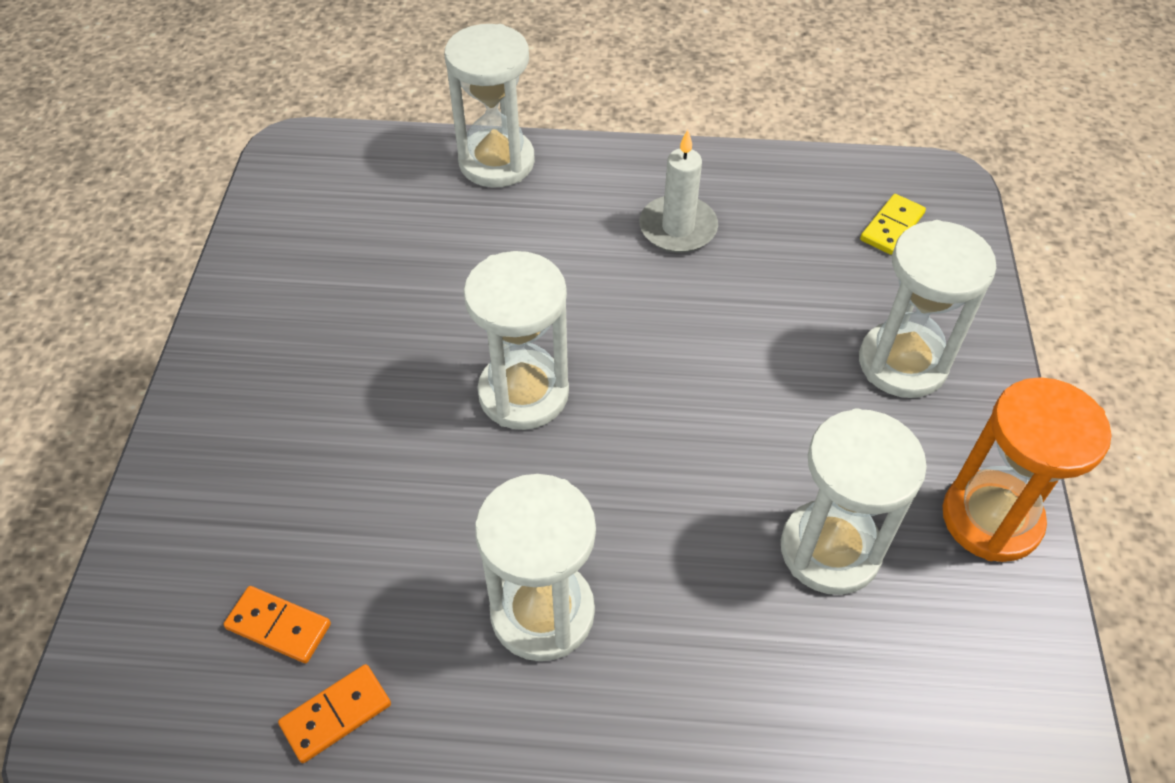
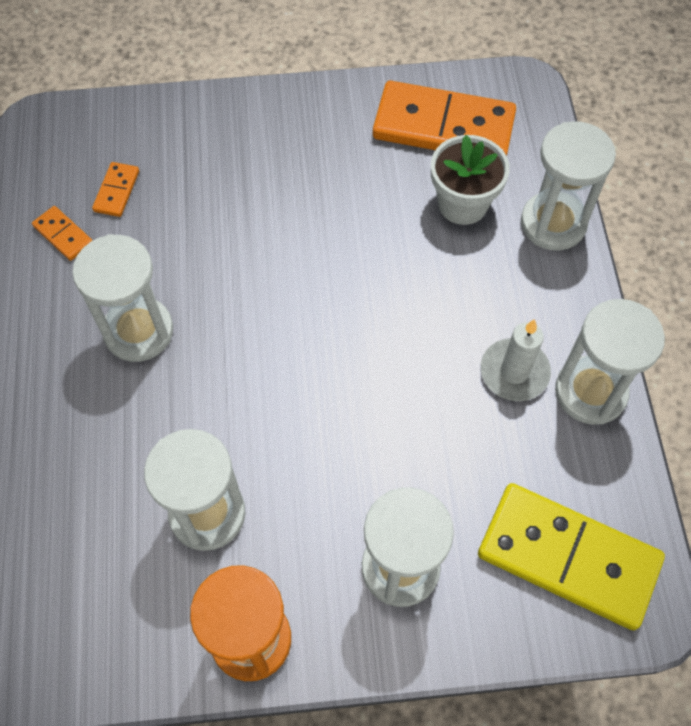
camera: 80 degrees right, 10 degrees up
(322, 229) = (443, 126): none -> orange domino
(444, 232) = (462, 204): none -> white flower pot
(523, 393) = (314, 288): white hourglass -> white hourglass (590, 392)
(892, 227) = (568, 557): yellow domino -> yellow domino, size x2.35

